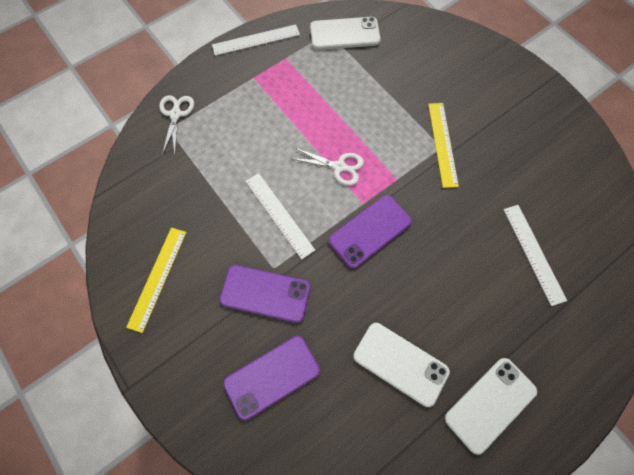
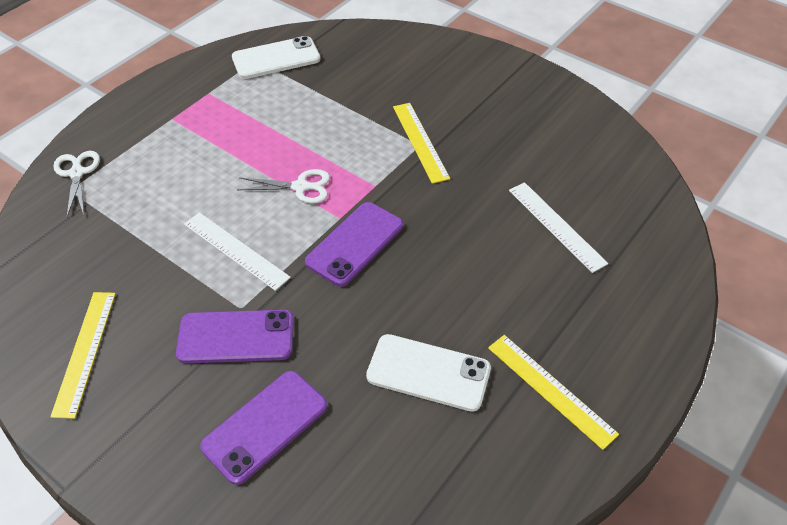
camera: 15 degrees left, 20 degrees down
(256, 40) = (167, 82): white ruler -> none
(490, 404) = (550, 390): white phone -> yellow ruler

